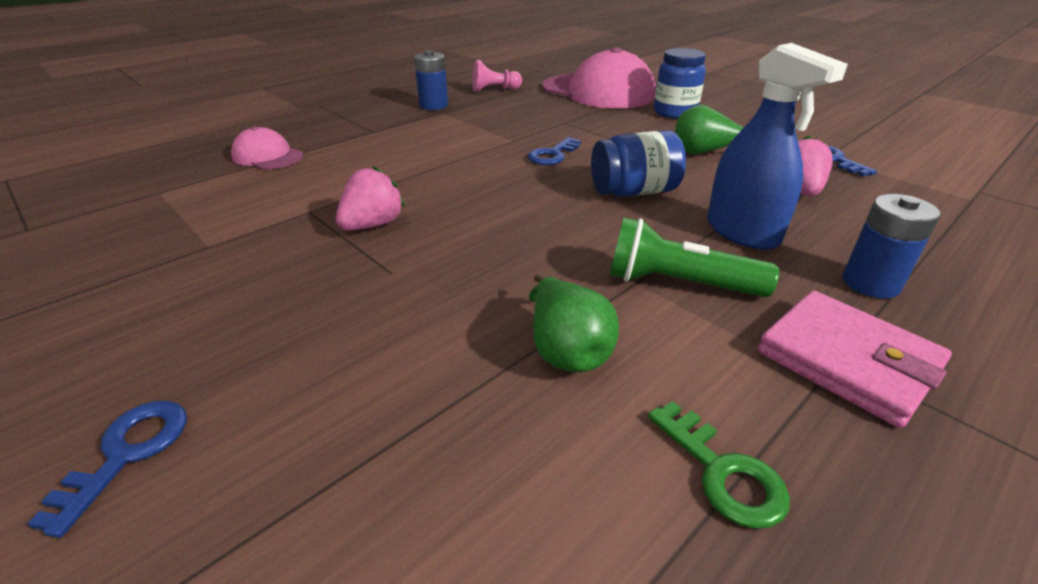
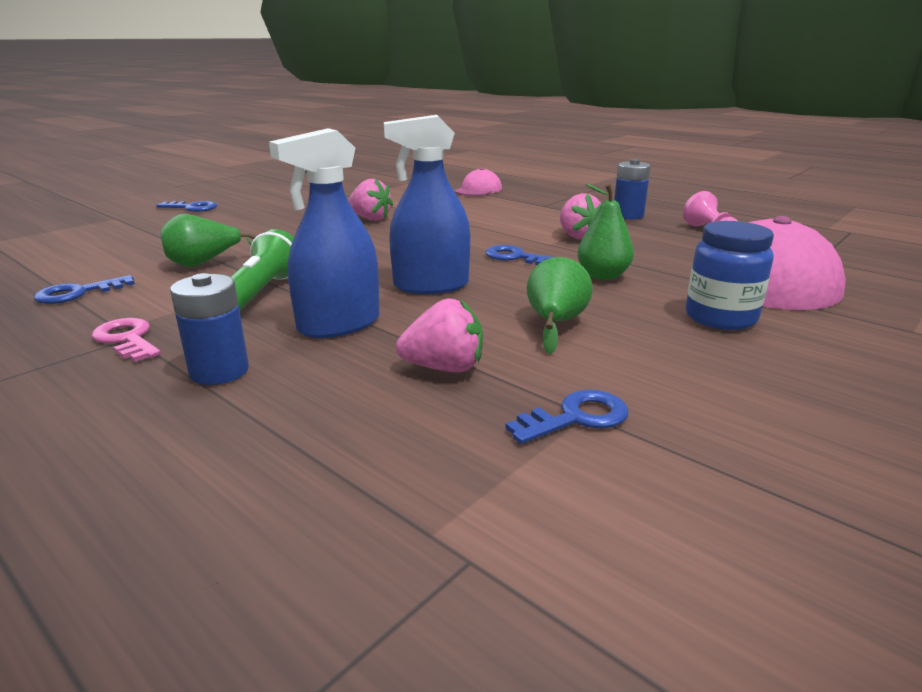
camera: 85 degrees right, 10 degrees down
(494, 128) = (577, 236): none -> pink strawberry
(601, 131) = (602, 276): none -> green pear
(634, 192) = (431, 286): blue jar -> blue spray bottle
(722, 472) = (78, 293): green key -> blue key
(847, 361) = (127, 339): pink wallet -> pink key

